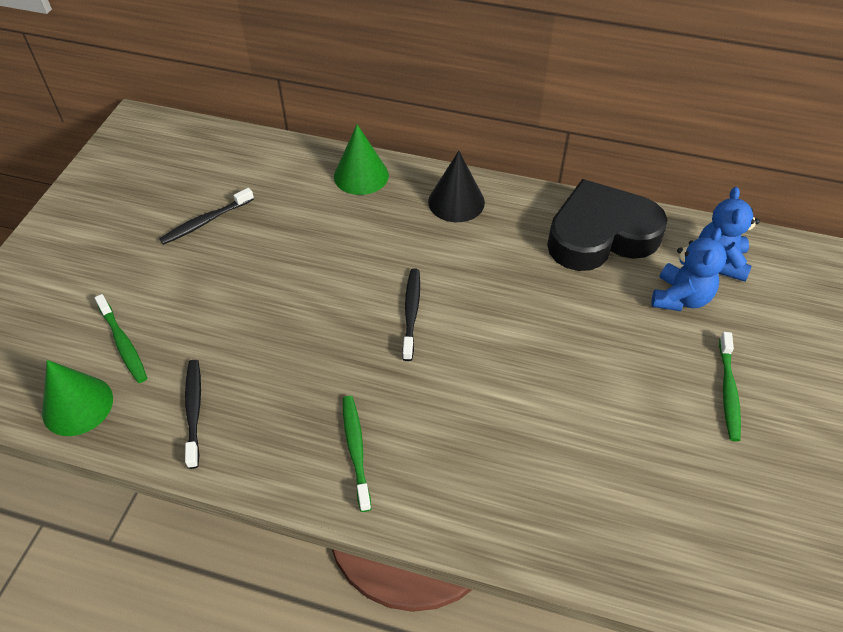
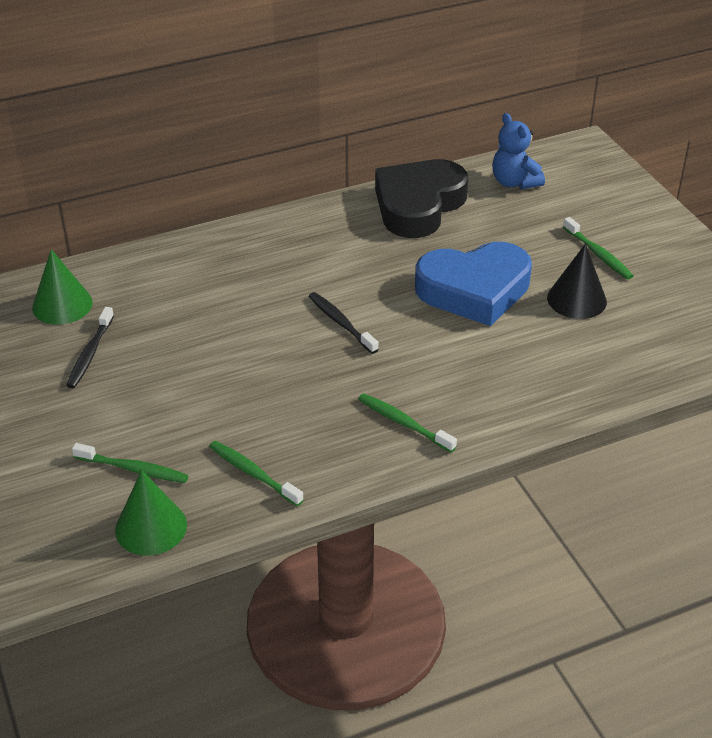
camera: 40 degrees left, 10 degrees down
(194, 411) = (253, 473): black toothbrush -> green toothbrush
(361, 175) = (185, 255): green cone -> green cone (62, 305)
(456, 202) = (287, 236): black cone -> black cone (576, 299)
(561, 353) = (474, 290): none -> blue heart
(680, 298) = (513, 217): blue teddy bear -> none

